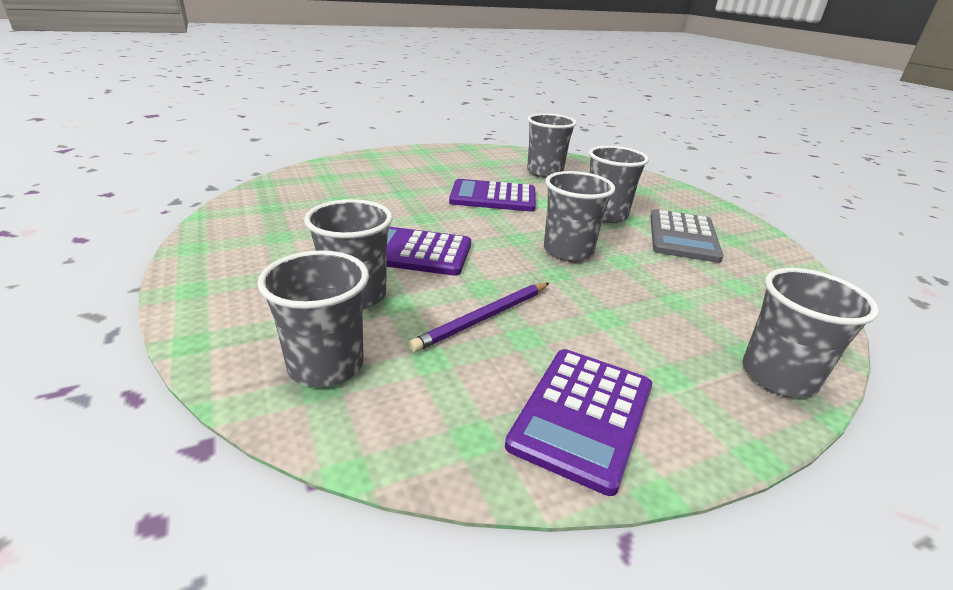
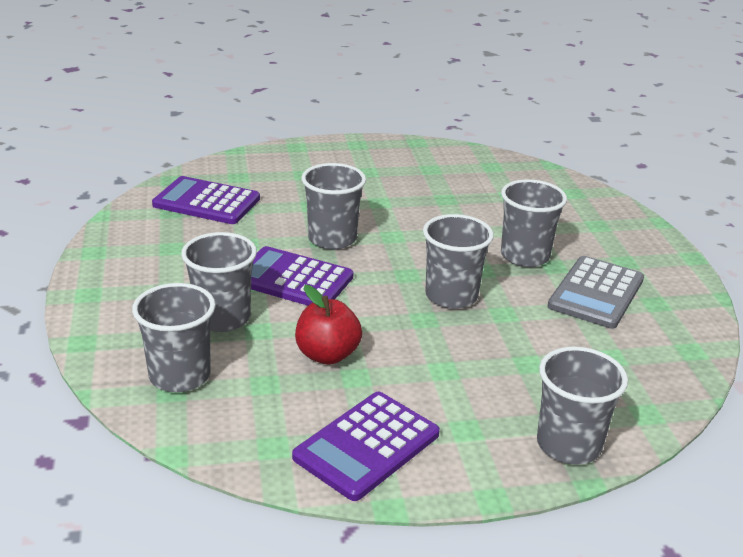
camera: 15 degrees right, 0 degrees up
(483, 318) = (327, 355): purple pencil -> red apple
(493, 197) = (408, 220): purple calculator -> purple calculator (206, 202)
(544, 172) = (490, 189): grey cup -> grey cup (332, 239)

